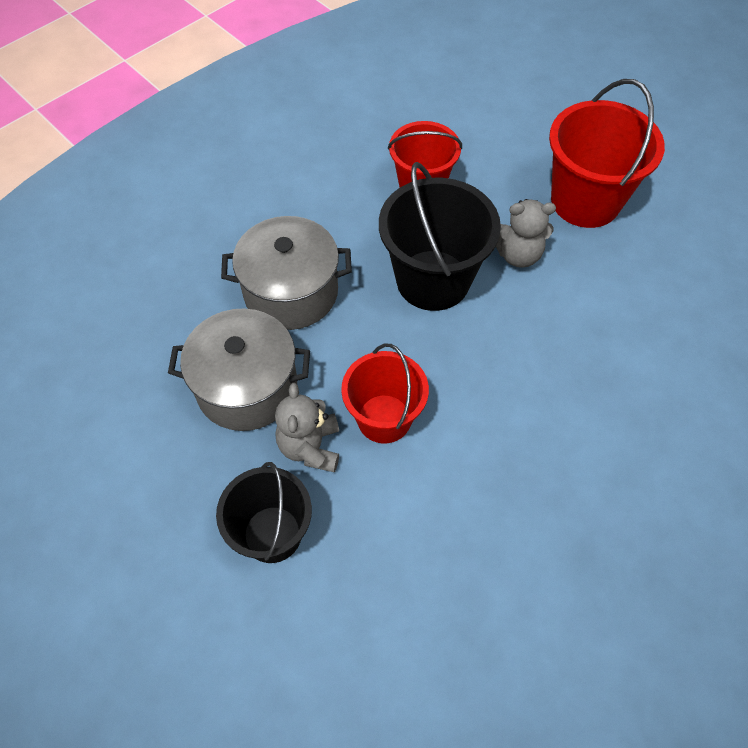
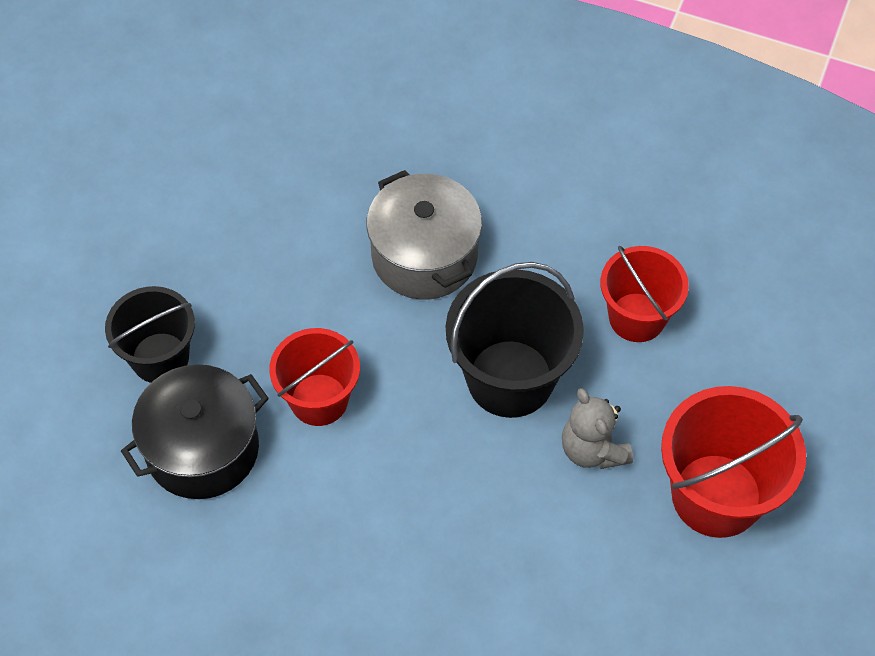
camera: 65 degrees right, 0 degrees up
(247, 387) = (297, 269): grey pot -> none
(310, 447) = (259, 350): grey teddy bear -> none
(386, 531) = (202, 449): none -> black pot

